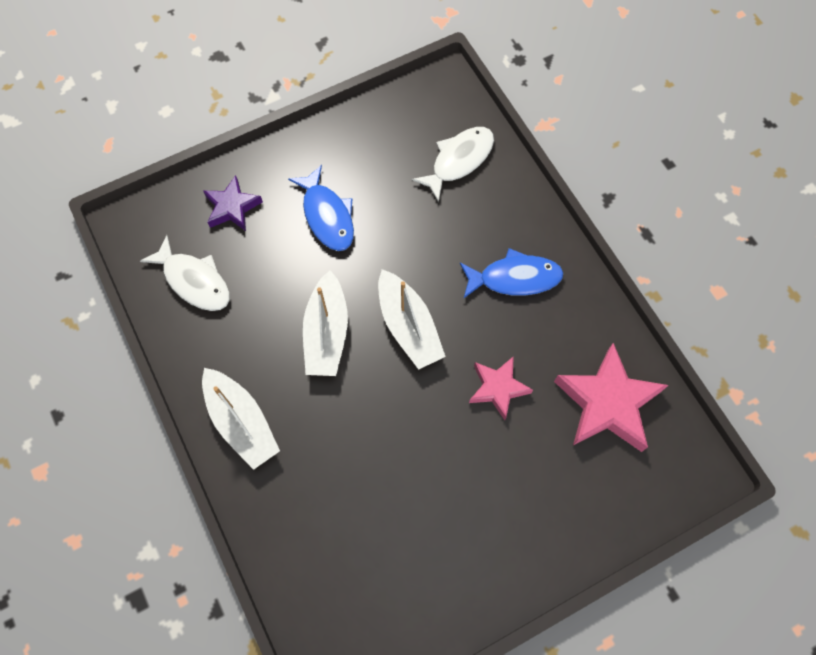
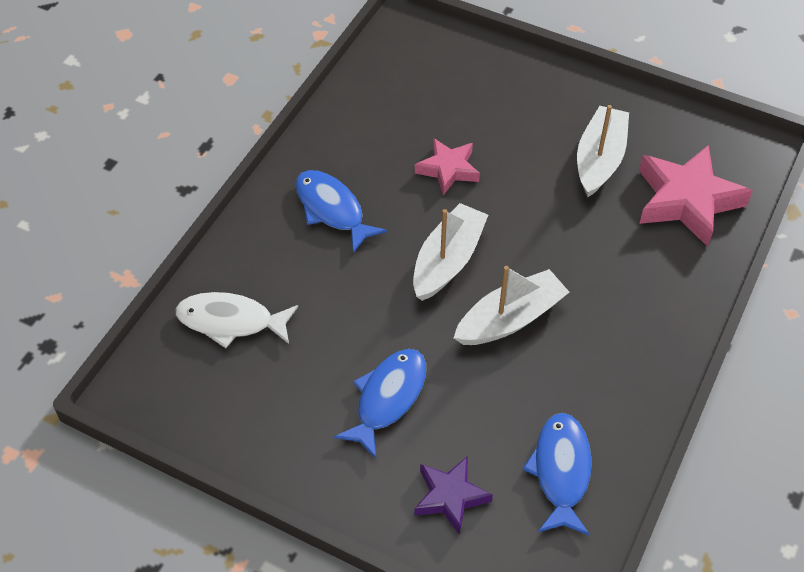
camera: 125 degrees left, 15 degrees down
(194, 281) = (561, 471): white fish -> blue fish
(241, 422) = (650, 330): white boat -> white boat (599, 159)
(607, 403) = (398, 97): pink star -> pink star (687, 200)

